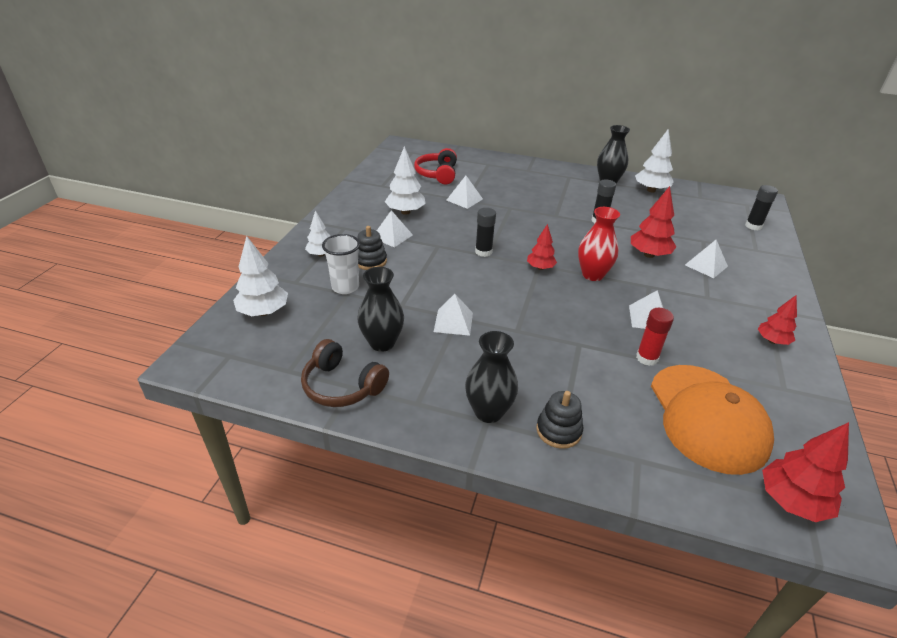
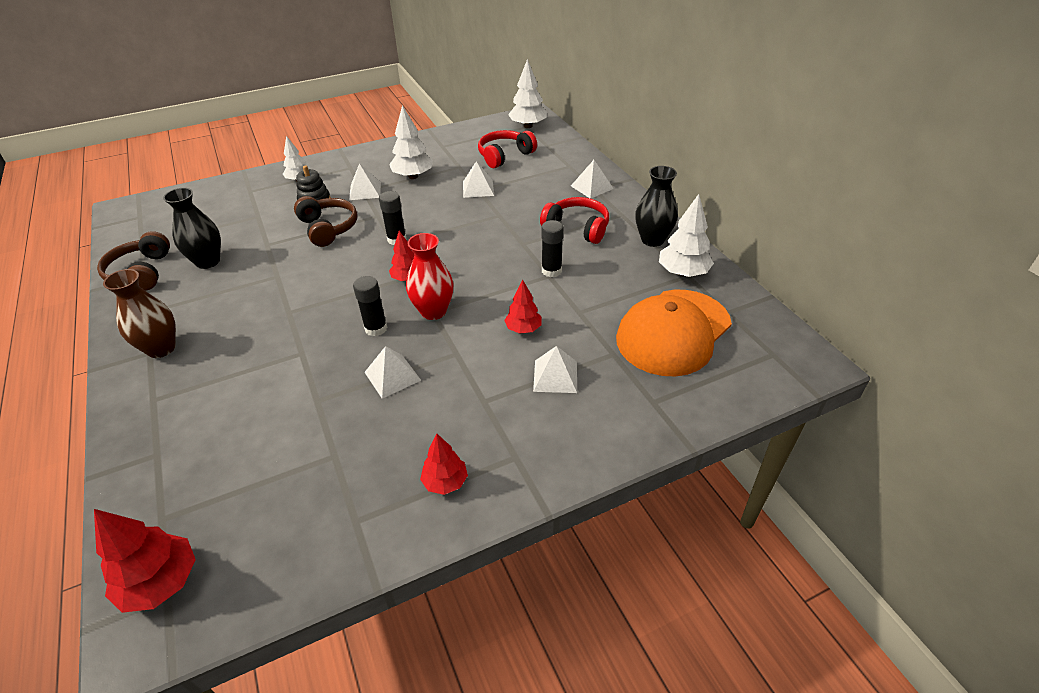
camera: 50 degrees right, 5 degrees up
(264, 312) = (200, 201): white tree -> white tree (528, 126)
(345, 287) = (265, 211): white cup -> none
(422, 271) = (328, 228): none -> brown headphones
(453, 322) = (268, 277): white pyramid -> white pyramid (592, 187)
(488, 412) = (161, 348): black vase -> brown vase
(558, 430) = (164, 394): black stacking toy -> none
(564, 194) = (577, 228): none -> red headphones
(647, 358) = (318, 402): red glue stick -> none
(649, 255) = (523, 329): red tree -> red tree, size x0.64
(707, 417) = (253, 477): orange cap -> orange cap (673, 332)
(753, 226) = (717, 379): black glue stick -> black glue stick (376, 328)

